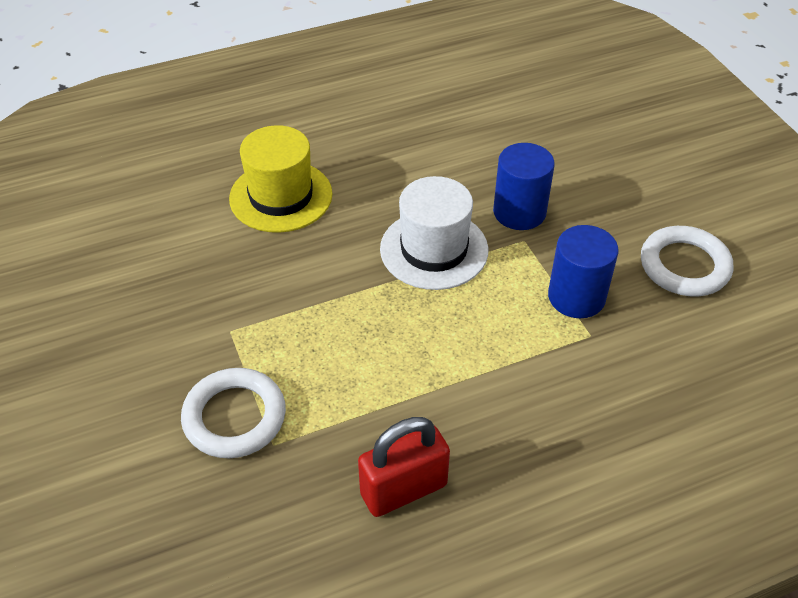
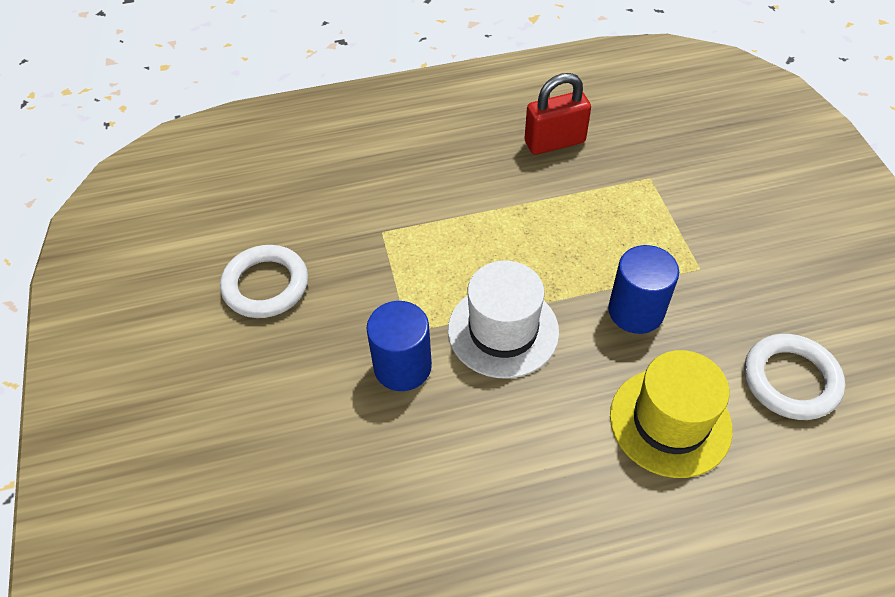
camera: 170 degrees left, 5 degrees up
(234, 417) = (683, 198): white ring -> white ring (790, 380)
(576, 297) = (380, 266): blue cylinder -> blue cylinder (636, 311)

